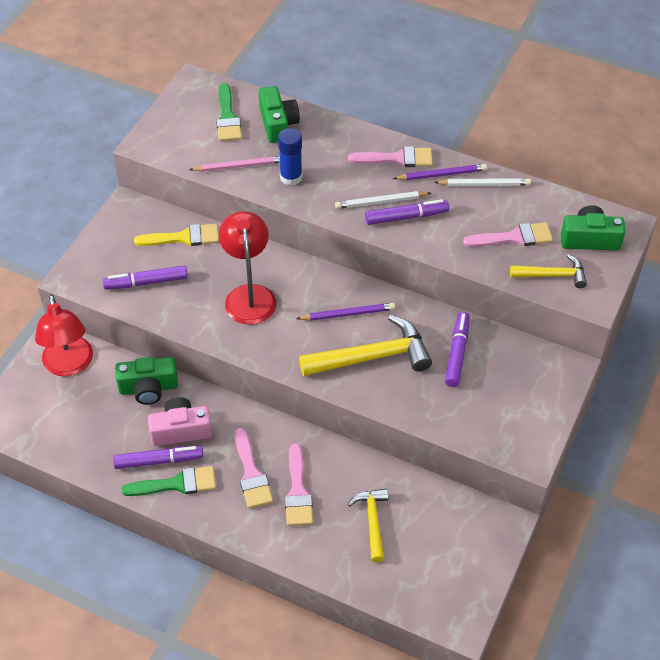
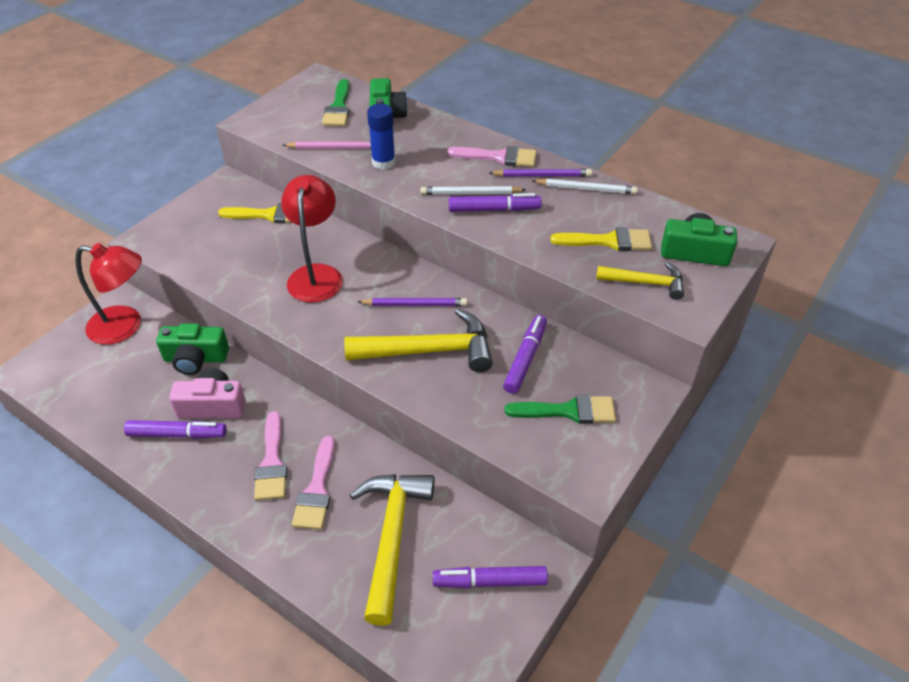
camera: 10 degrees right, 5 degrees down
(69, 365) = (125, 327): red lamp -> red lamp turned 75 degrees counterclockwise
(146, 282) = (216, 250): purple marker -> purple marker (489, 581)
(177, 484) = (187, 462): green brush -> green brush (568, 411)
(372, 521) = (392, 536): yellow hammer -> yellow hammer, size x1.71
(514, 237) = (608, 241): pink brush -> yellow brush

